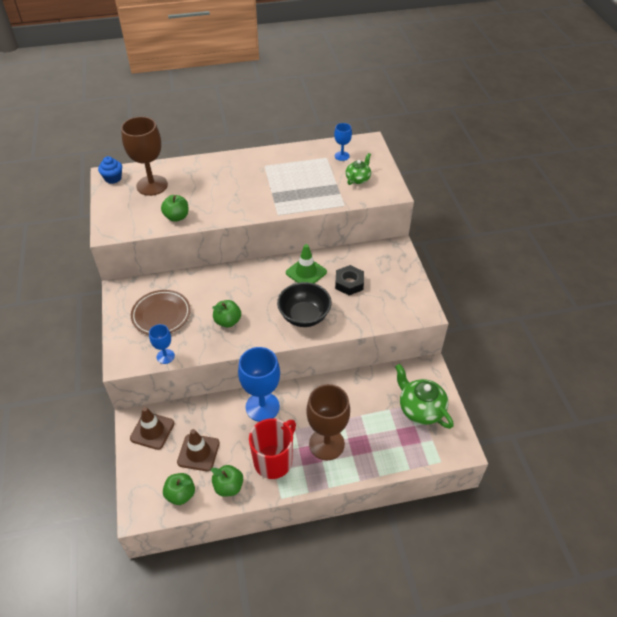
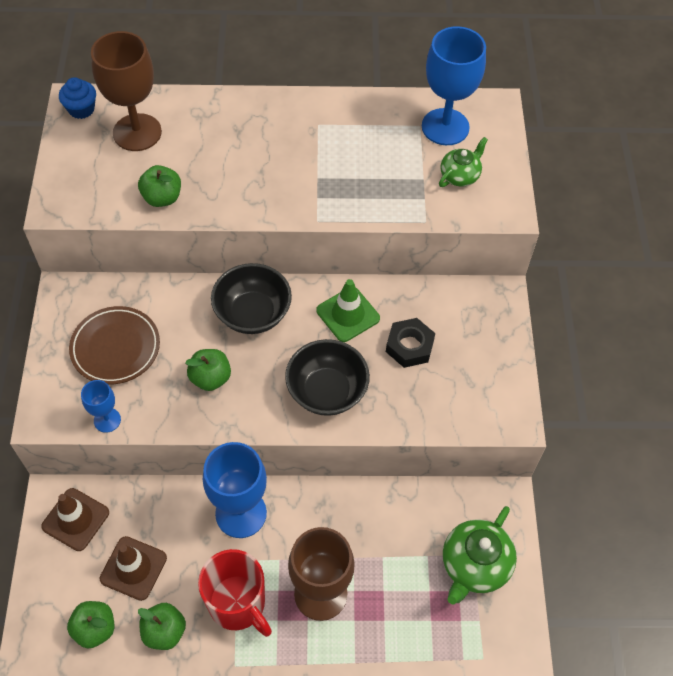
camera: 10 degrees right, 10 degrees up
(246, 281) = (253, 313): none -> black bowl
(274, 461) = (238, 604): red mug -> red mug turned 90 degrees clockwise
(342, 156) = (445, 127): blue goblet -> blue goblet, size x1.97
(420, 409) = (474, 565): green teapot -> green teapot turned 120 degrees counterclockwise

